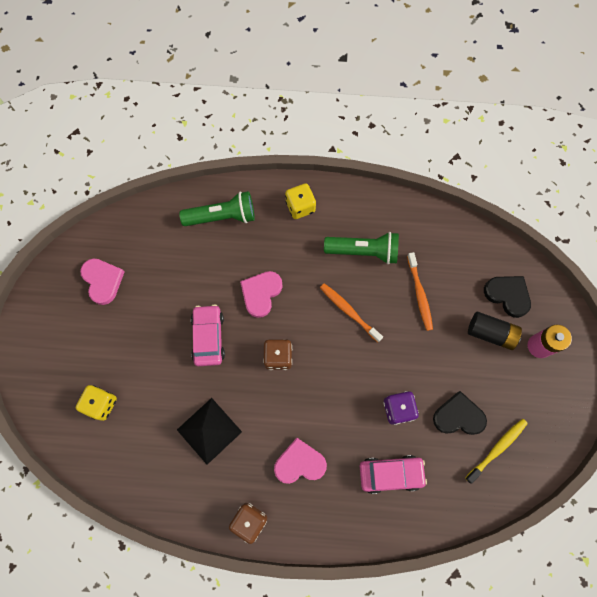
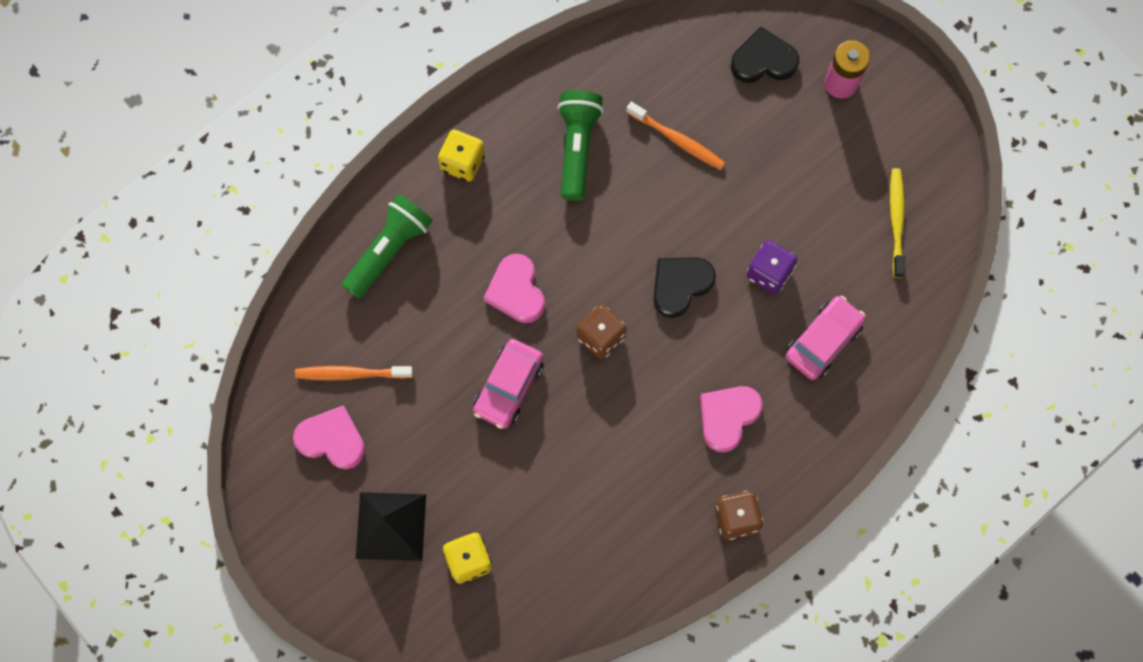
camera: 45 degrees left, 0 degrees up
(208, 337) = (509, 387): pink car -> pink car turned 105 degrees counterclockwise
(209, 430) = (607, 475): black pyramid -> black pyramid (391, 526)
(349, 311) = (624, 224): orange toothbrush -> orange toothbrush (351, 374)
(363, 251) = (577, 148): green flashlight -> green flashlight turned 45 degrees counterclockwise
(458, 416) = (831, 224): black heart -> black heart (680, 285)
(490, 333) = (784, 114): black battery -> none

